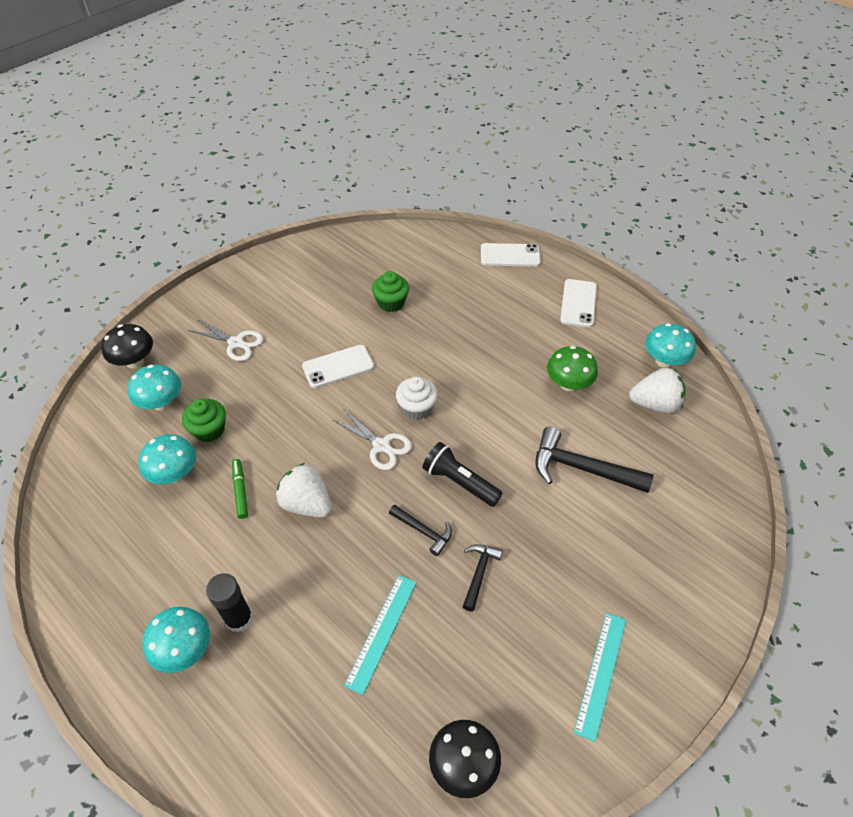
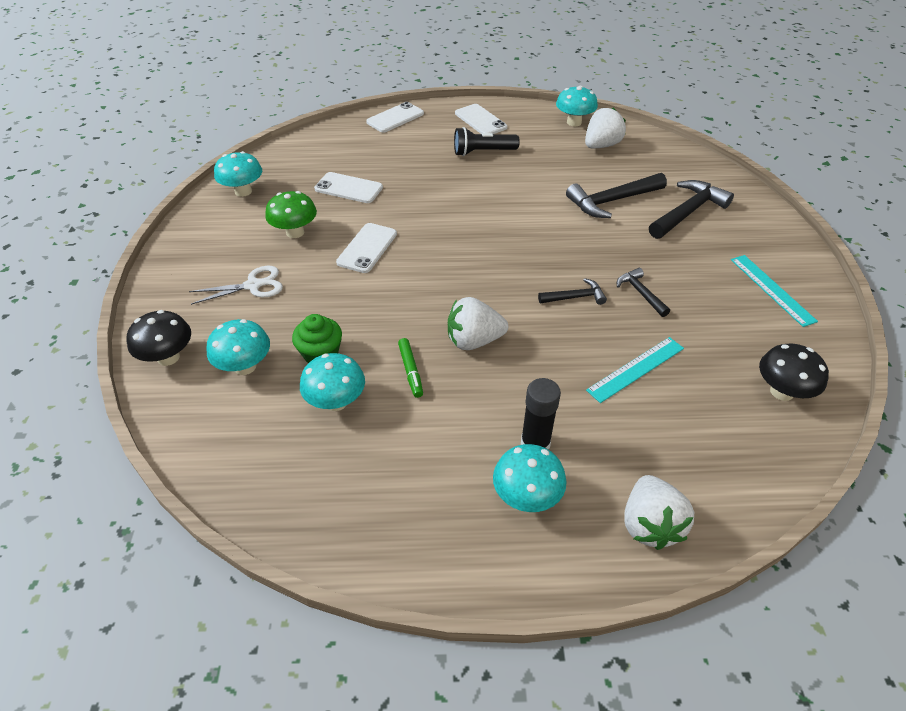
camera: 45 degrees left, 5 degrees down
(223, 751) = (649, 524): none -> white strawberry
(240, 491) = (411, 371): green marker -> green marker turned 135 degrees counterclockwise
(321, 256) = (243, 191): none -> turquoise mushroom
(381, 446) = (473, 272): white scissors -> none
(381, 632) = (636, 369): turquoise ruler -> turquoise ruler turned 75 degrees clockwise
(391, 302) = (348, 188): green cupcake -> white phone
(417, 408) = (464, 235): white cupcake -> none
(459, 482) = (555, 256): black flashlight -> black flashlight (483, 152)
(568, 384) = (539, 164): green mushroom -> green mushroom (295, 232)
(637, 534) = (688, 212): none -> black hammer

